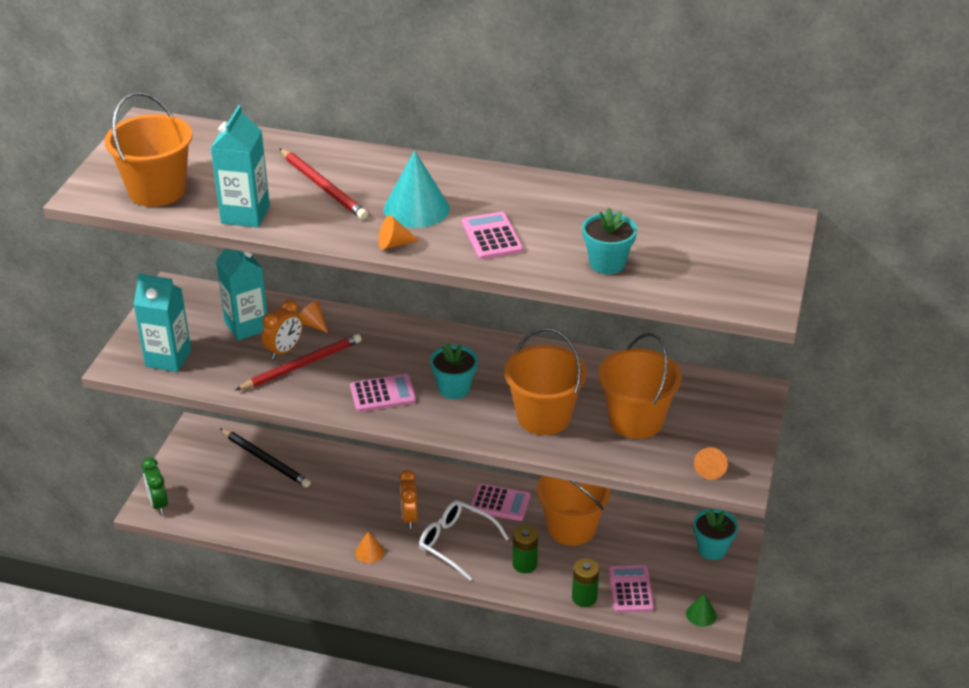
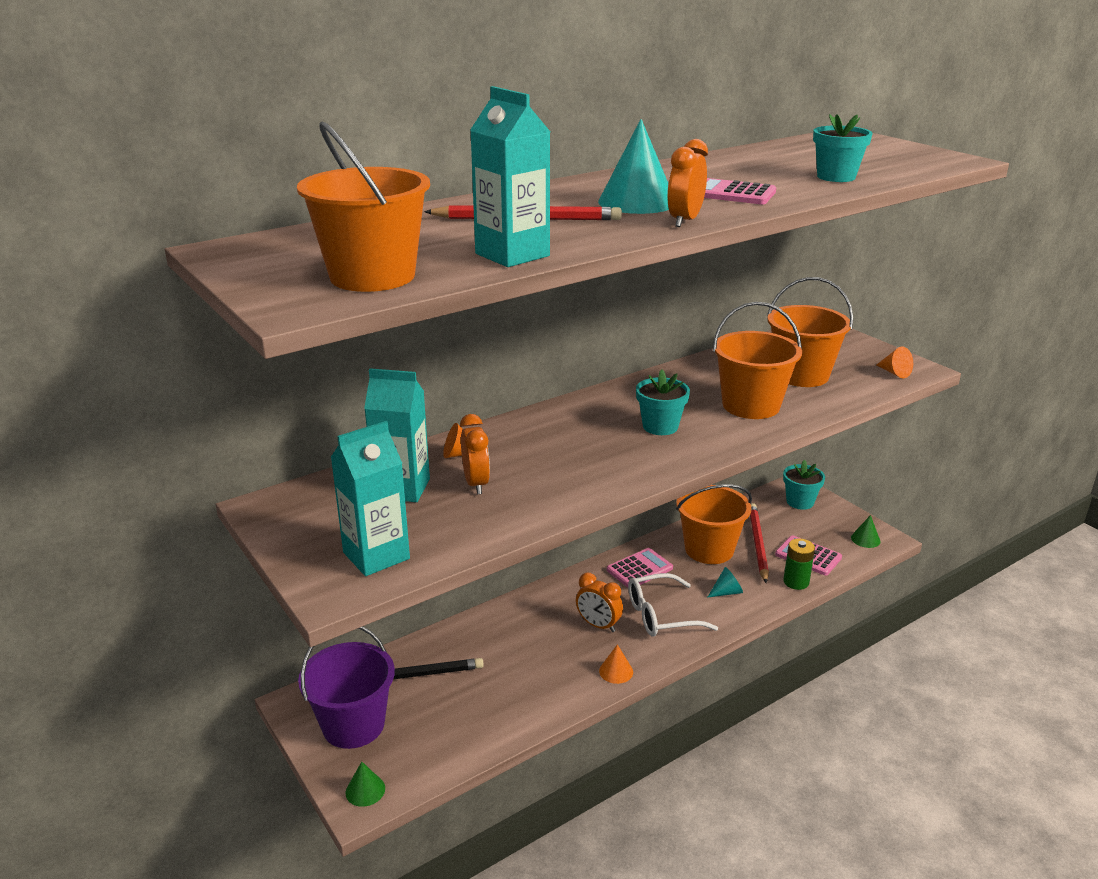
camera: 50 degrees left, 10 degrees down
(158, 504) = (365, 790): green clock -> green cone
(202, 465) = (353, 725): none -> purple bucket
(301, 365) = (514, 483): red pencil -> red pencil (757, 544)
(383, 394) = (620, 460): pink calculator -> none
(394, 244) = (685, 221): orange cone -> orange clock
(524, 564) = (726, 592): green battery -> turquoise cone

